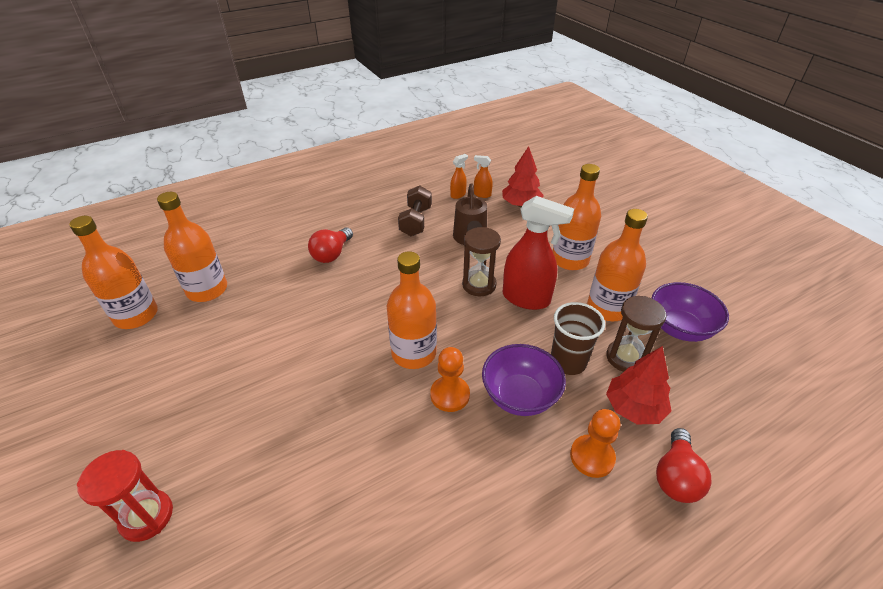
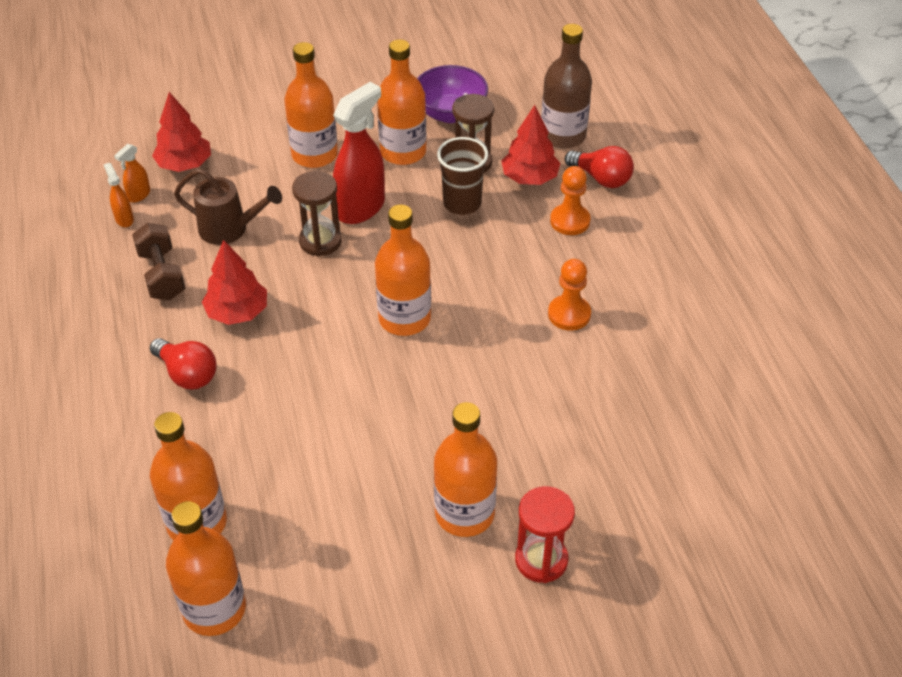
camera: 75 degrees left, 5 degrees up
(205, 442) = (464, 513): none -> orange bottle
(393, 262) = (237, 312): none -> red tree
(415, 221) = (162, 275): brown dumbbell -> brown dumbbell turned 45 degrees clockwise
(450, 395) = (471, 300): orange pawn -> orange pawn (569, 314)
(519, 396) = (491, 249): purple bowl -> none
(717, 425) = (563, 136): none -> brown bottle

